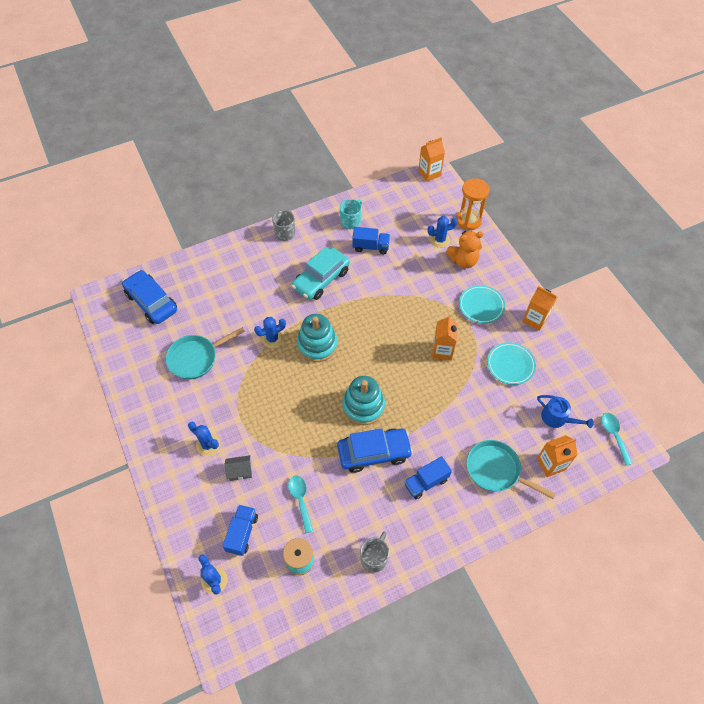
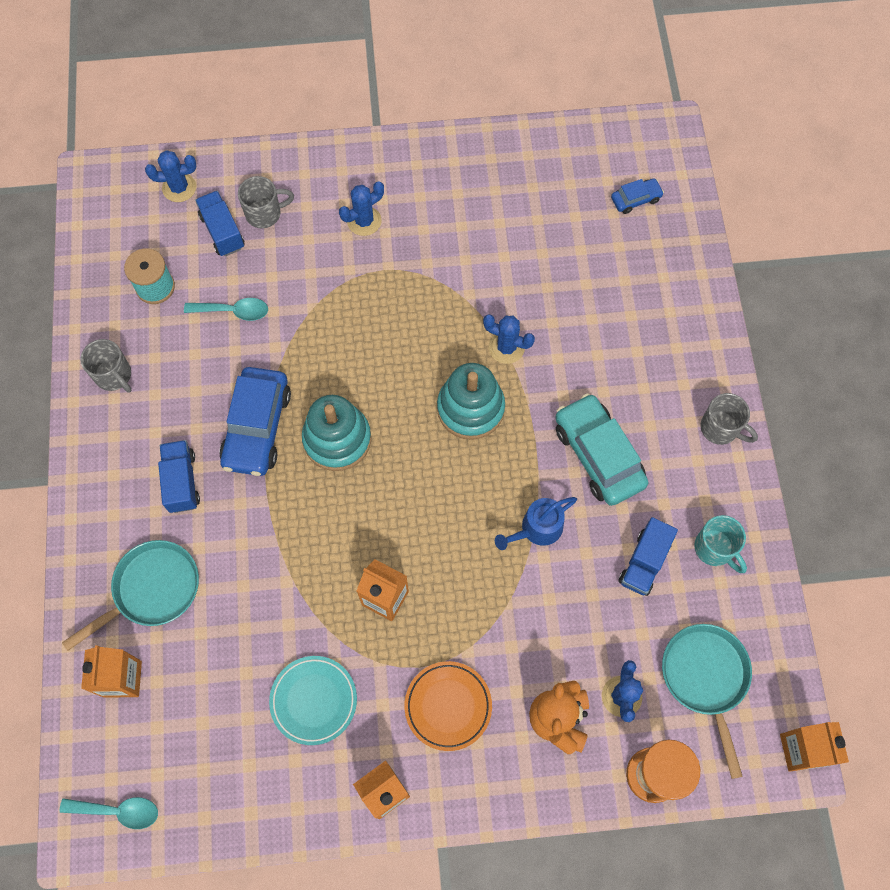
camera: 110 degrees right, 10 degrees up
(151, 302) = (635, 199): blue car -> blue car, size x0.49
(196, 358) = (511, 237): turquoise pan -> turquoise pan (705, 678)
(219, 510) = (264, 213): none -> grey mug
(240, 471) = (307, 250): grey house -> none
(242, 533) = (222, 232): blue truck -> blue truck turned 150 degrees counterclockwise
(272, 339) = (506, 347): blue cactus -> blue cactus turned 60 degrees counterclockwise
(481, 306) = (448, 706): turquoise plate -> orange plate
(557, 418) = (189, 730): blue watering can -> blue watering can (537, 529)

